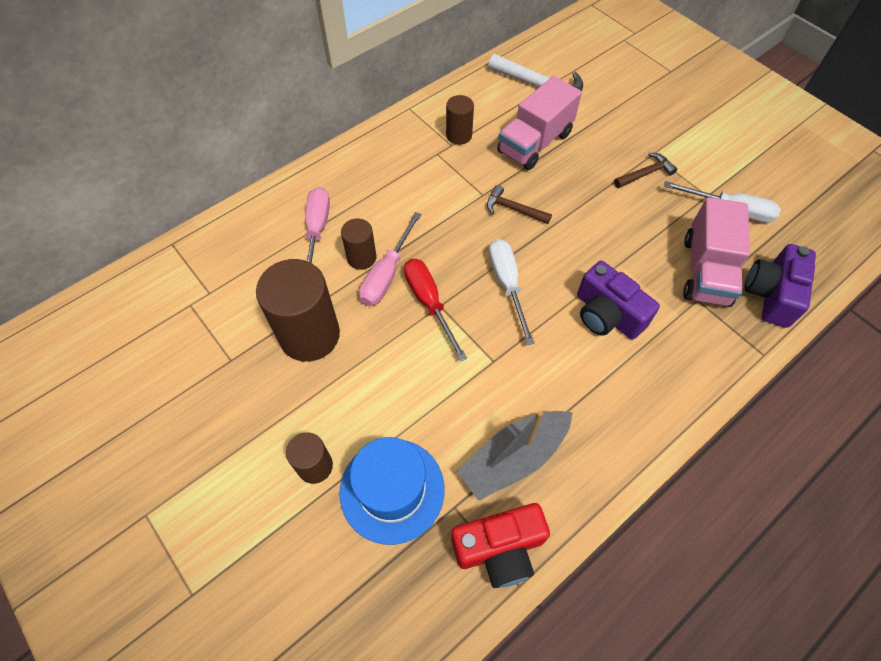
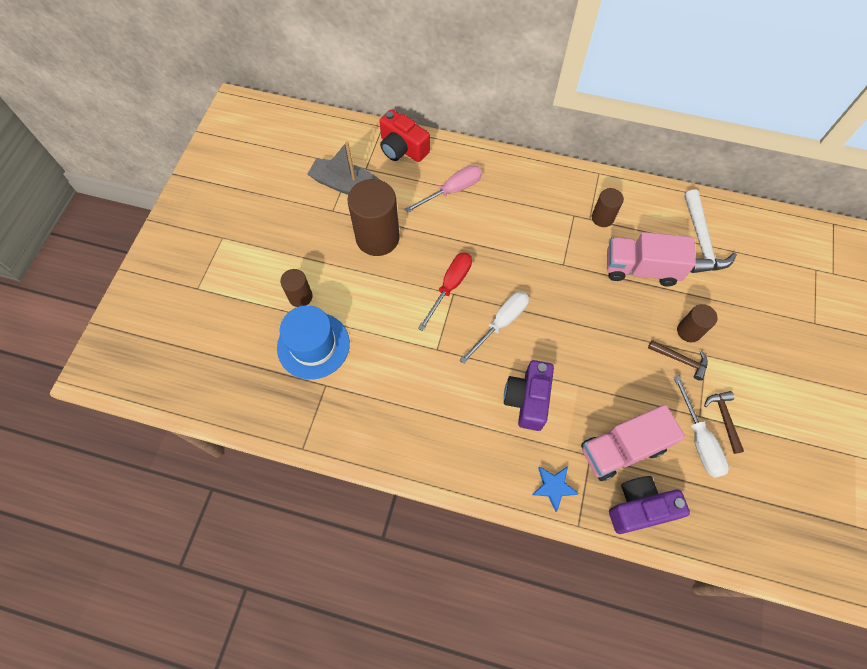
camera: 55 degrees right, 5 degrees up
(361, 258) = (452, 228): brown cylinder -> brown cylinder (689, 331)
(387, 274) = (452, 249): pink screwdriver -> none
(499, 549) = (317, 425): red camera -> red camera (402, 148)
(513, 209) = (567, 290): brown hammer -> brown hammer (724, 418)
(514, 458) = (379, 400): grey boat -> grey boat (347, 186)
(713, 350) = (553, 487): none -> blue star

